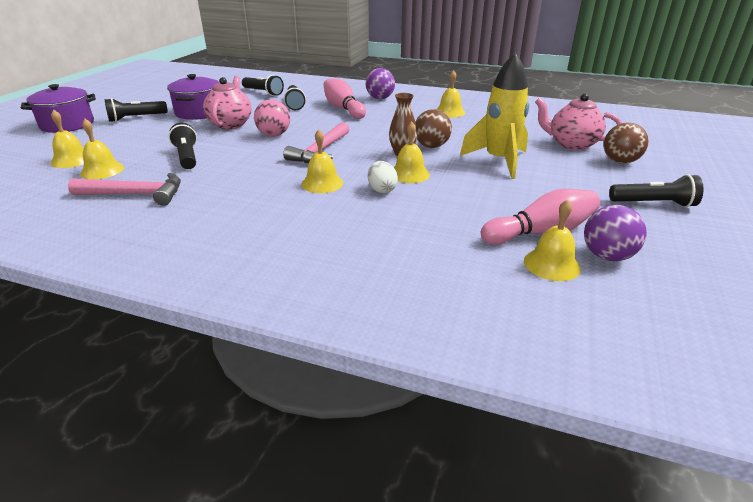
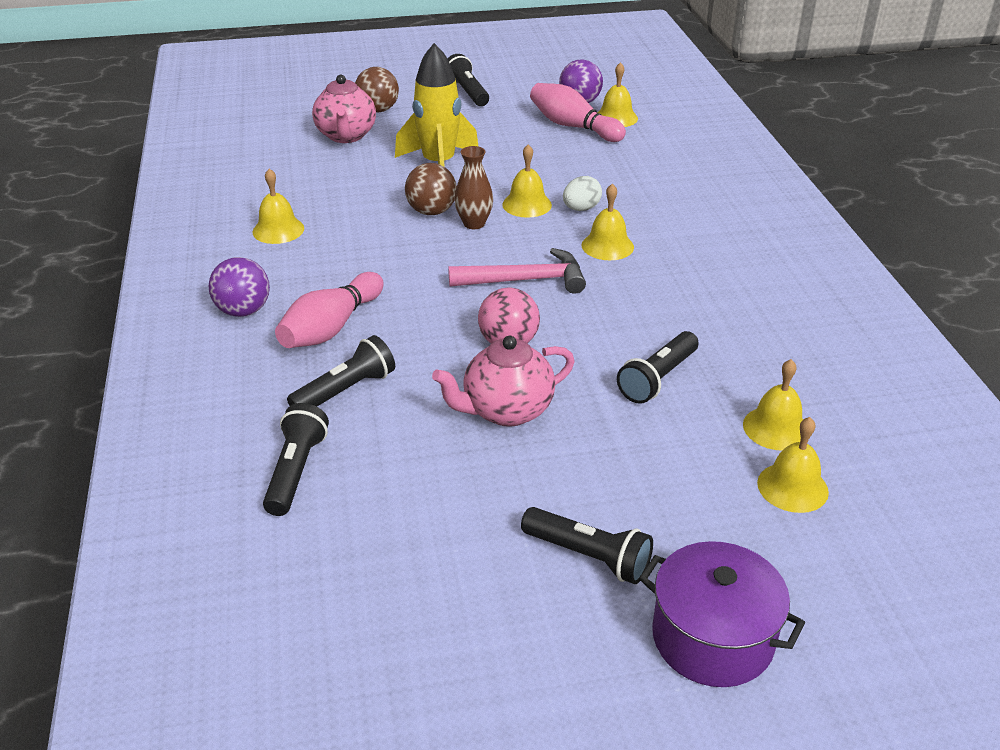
camera: 120 degrees left, 5 degrees up
(136, 194) = (780, 354): pink hammer -> none
(199, 112) = (485, 488): purple pot -> none

